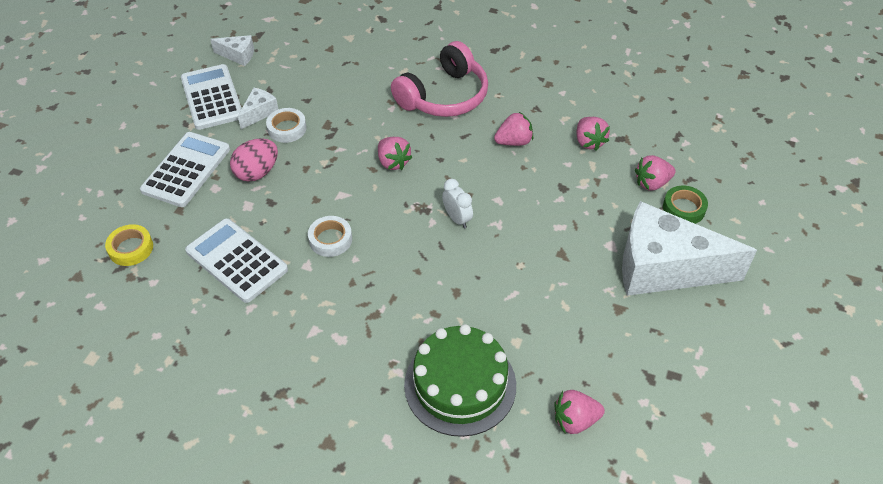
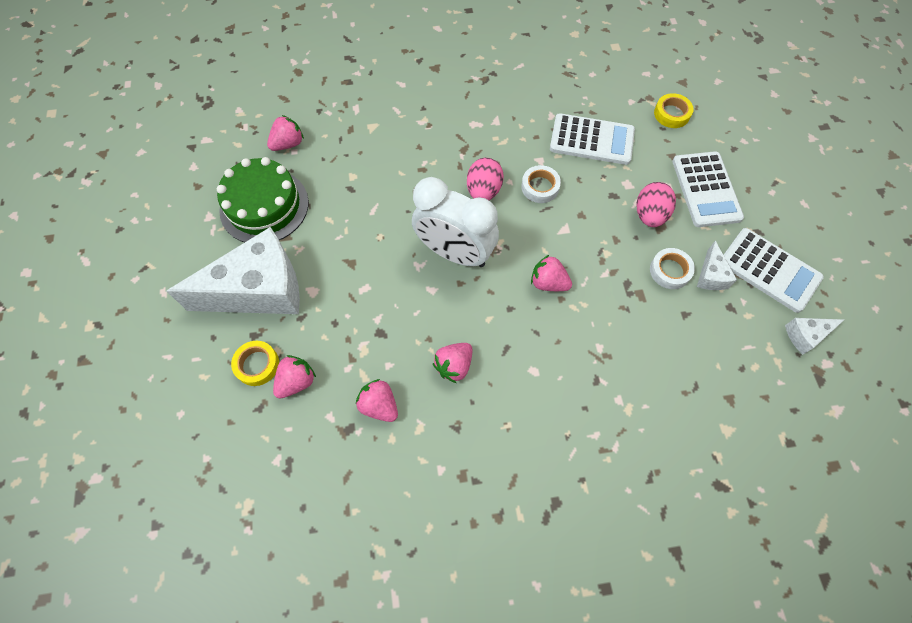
camera: 150 degrees right, 15 degrees up
(388, 261) = (483, 191): none -> pink egg
(444, 96) = (560, 392): pink headphones -> none
(457, 219) = (455, 253): white clock -> white clock, size x2.27
(460, 385) = (375, 132): green cake -> green cake (264, 206)
(683, 208) = (257, 365): green tape -> yellow tape

